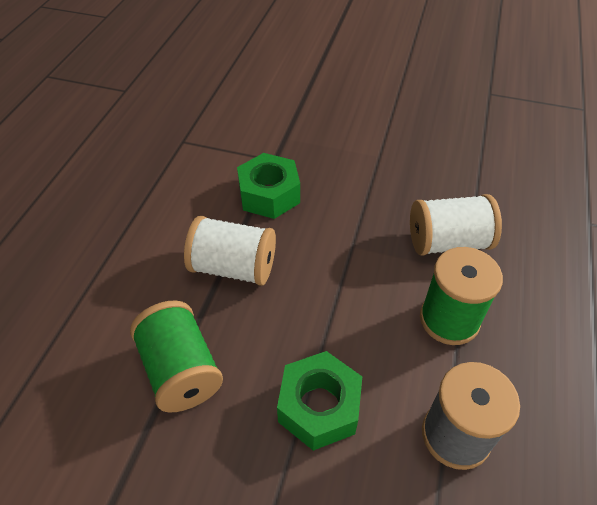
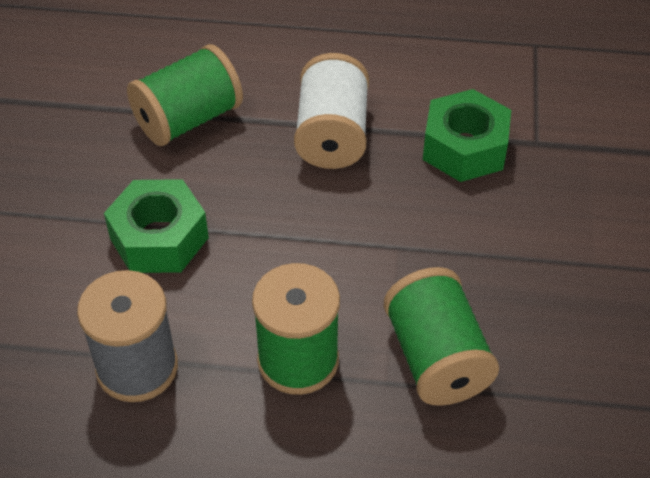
camera: 80 degrees right, 0 degrees up
(448, 242) = (436, 358): white spool -> green spool

